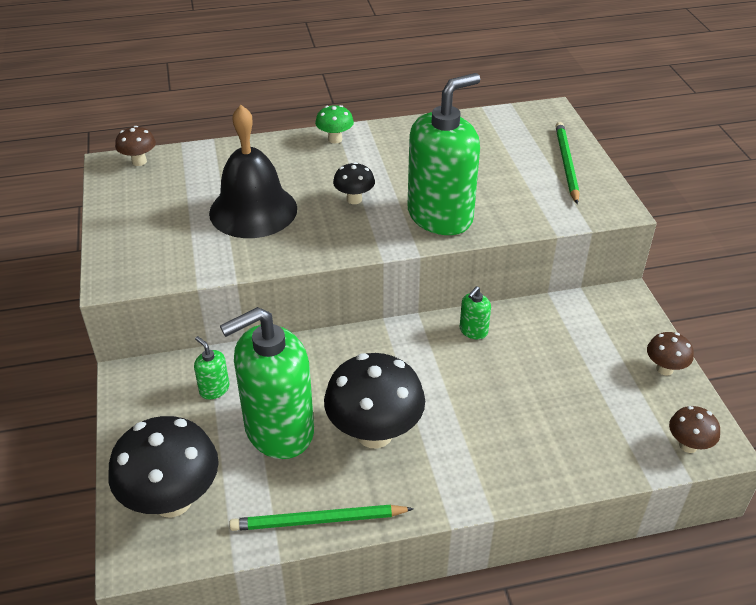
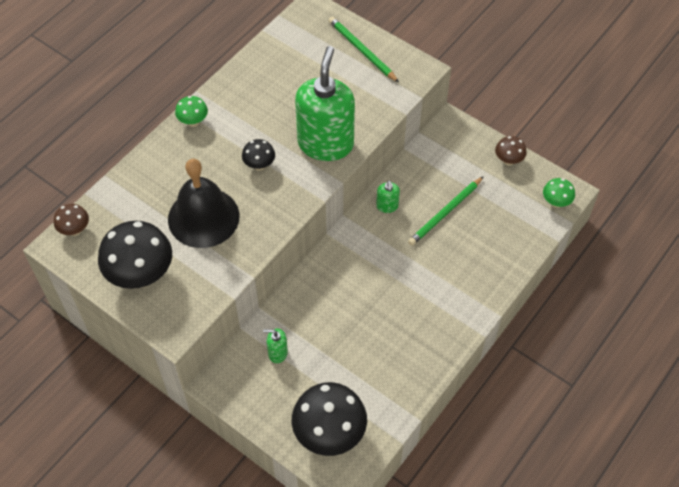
camera: 40 degrees left, 15 degrees up
(278, 430) = (342, 350): green soap dispenser -> none
(318, 521) = (417, 384): green pencil -> green pencil (445, 213)
(374, 433) = (396, 312): black mushroom -> black mushroom (141, 275)
(688, 445) = (556, 202): brown mushroom -> green mushroom

